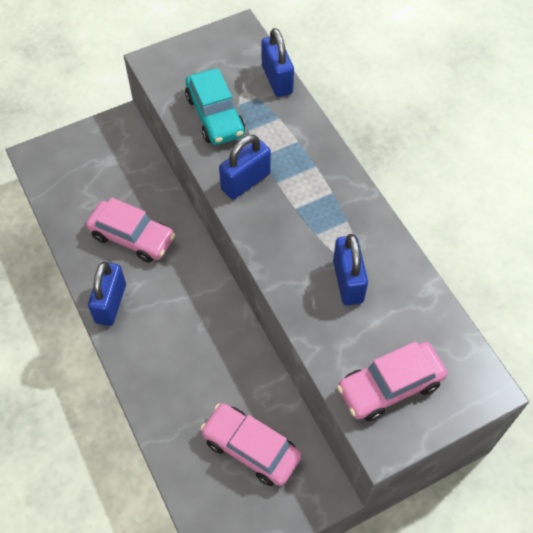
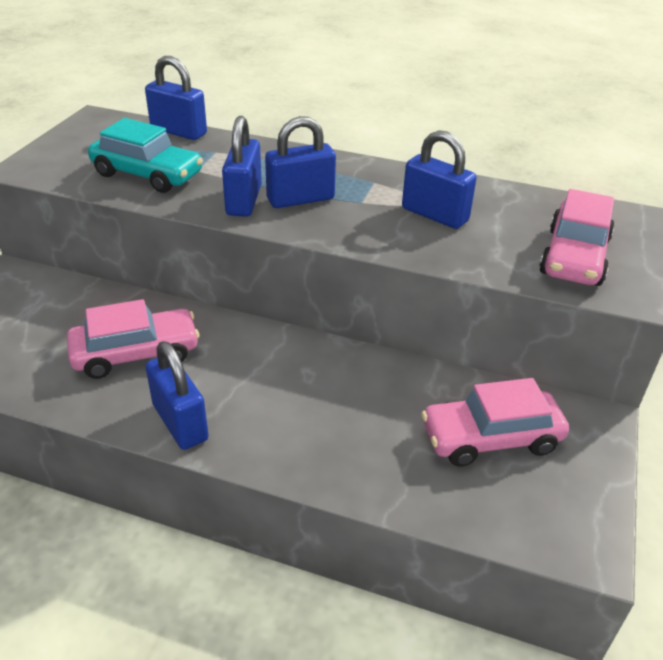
camera: 45 degrees left, 20 degrees down
(280, 204) = (300, 199): none -> blue padlock

